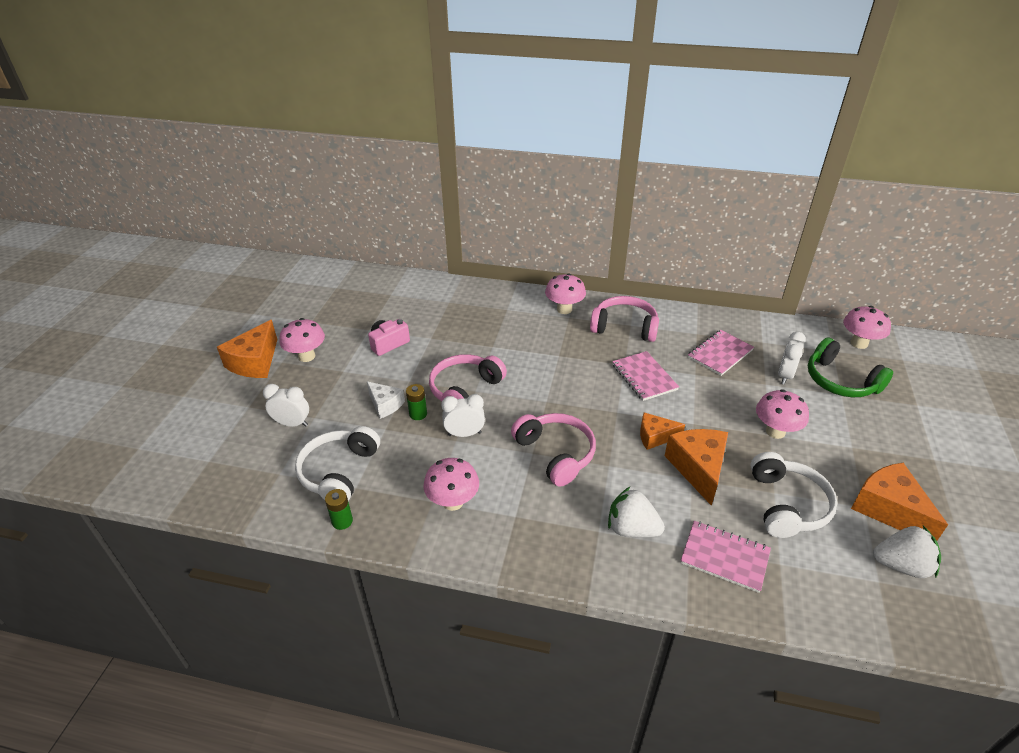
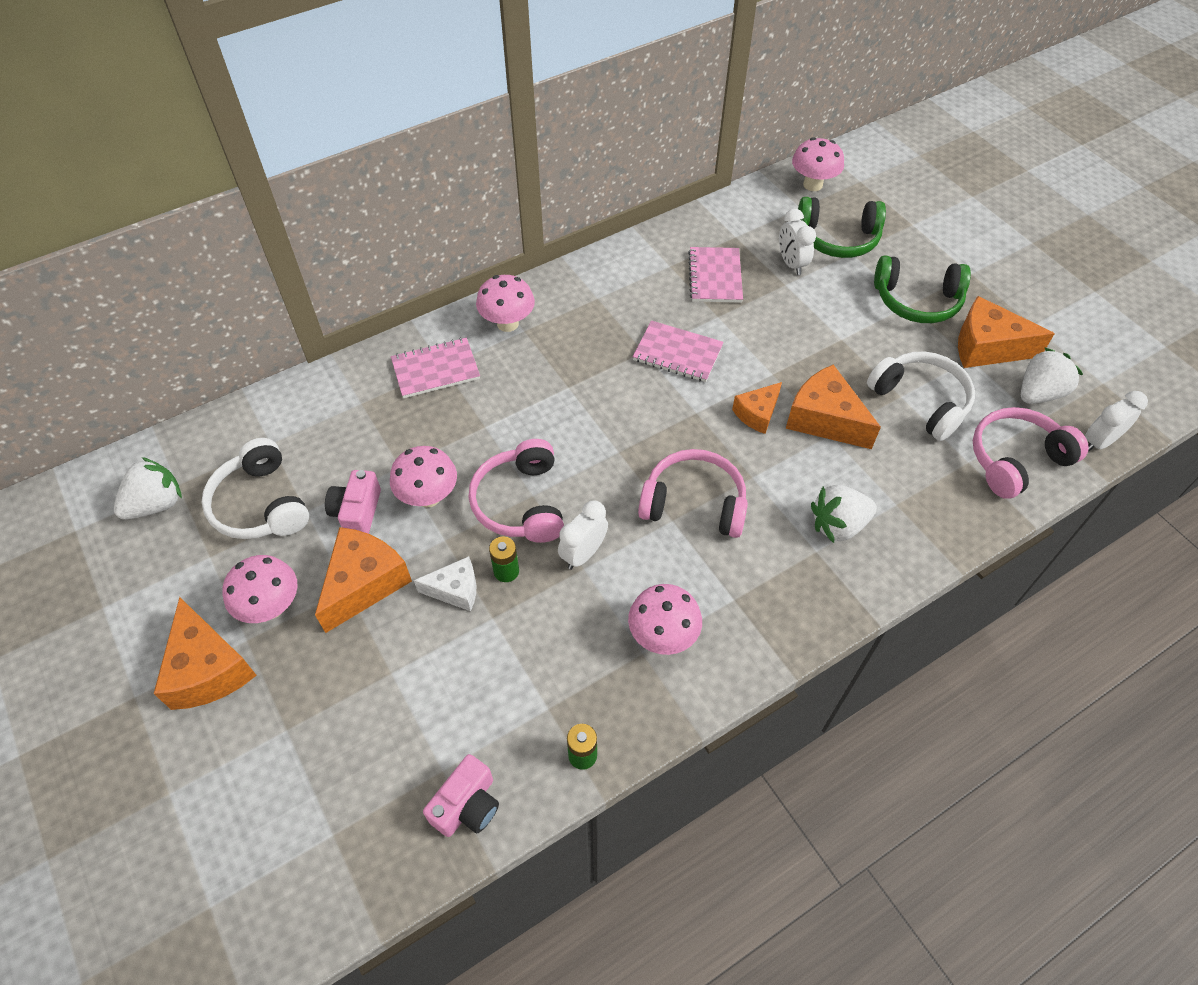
camera: 45 degrees left, 15 degrees up
(268, 497) = (467, 805): none -> pink camera
(292, 423) = (375, 702): white clock -> white clock (1098, 442)
(319, 290) = (156, 504): none -> white strawberry
(339, 472) = (507, 708): white headphones -> white headphones (261, 504)
(352, 374) = (364, 583): none -> orange cheese
(624, 327) = (594, 305): pink headphones -> pink headphones (1016, 459)
(724, 557) = (929, 490): pink notebook -> pink notebook (436, 370)
(775, 431) = (842, 332): pink mushroom -> pink mushroom (428, 497)
(861, 448) = (917, 301): none -> green headphones

